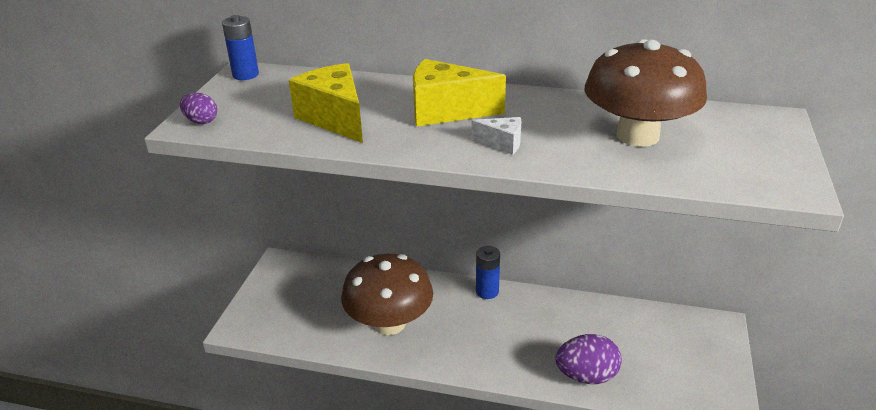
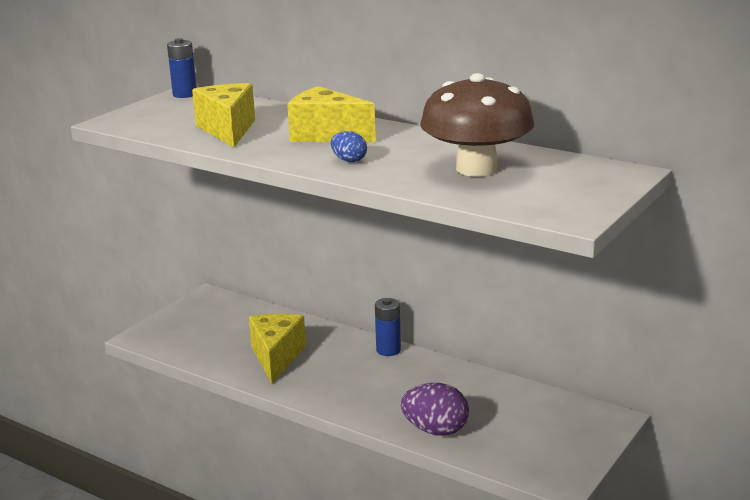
camera: 20 degrees right, 10 degrees down
(201, 121) = (121, 120): purple egg -> none
(389, 323) = (276, 357): brown mushroom -> yellow cheese
(502, 143) = (349, 160): white cheese -> blue egg

